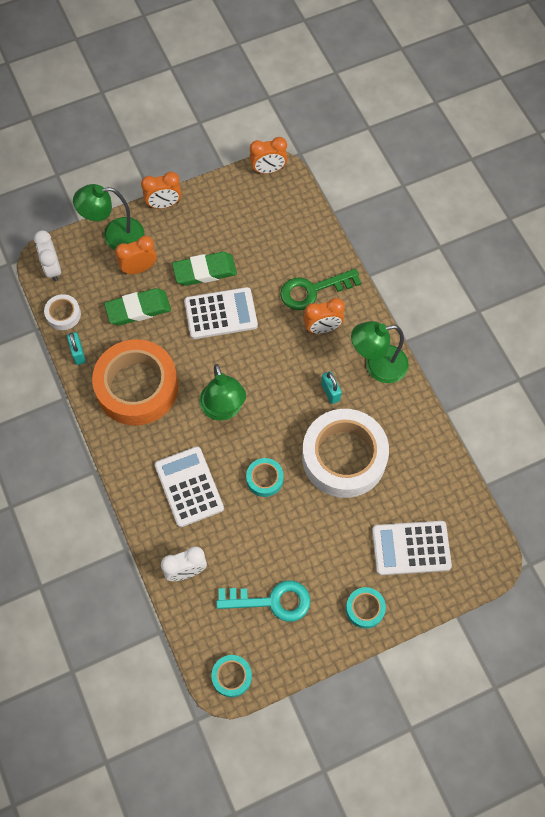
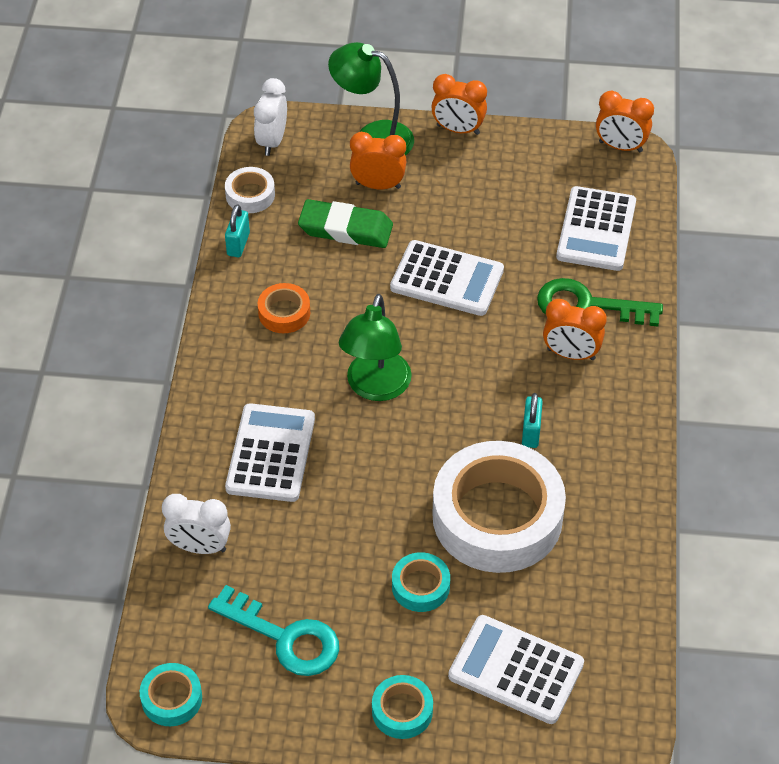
camera: 30 degrees right, 15 degrees down
(137, 387) = (284, 313): orange tape -> orange tape, size x0.43
(205, 271) = (459, 223): green eraser -> none
(264, 479) = (374, 491): turquoise tape -> turquoise tape (420, 586)
(288, 235) = (596, 229): none -> white calculator
(377, 366) = (616, 431): green lamp -> none

